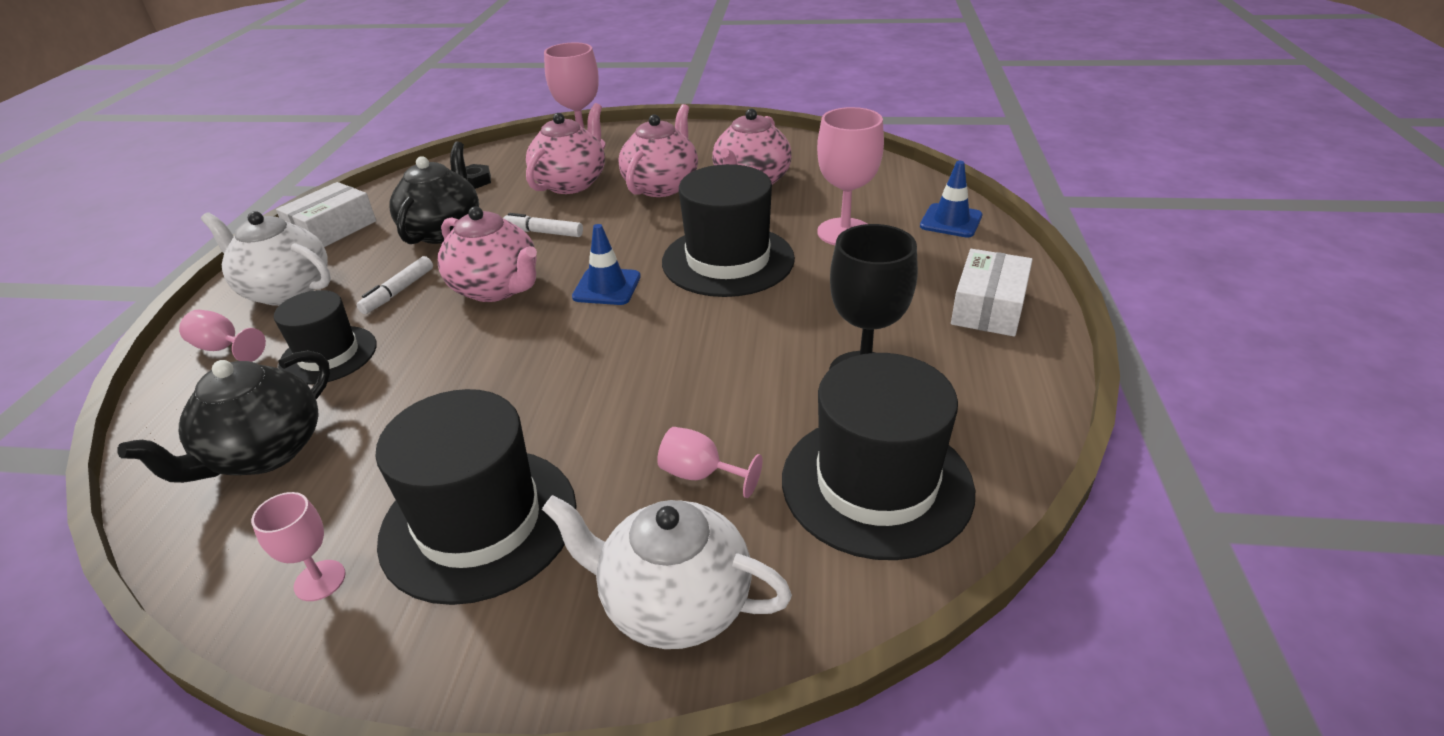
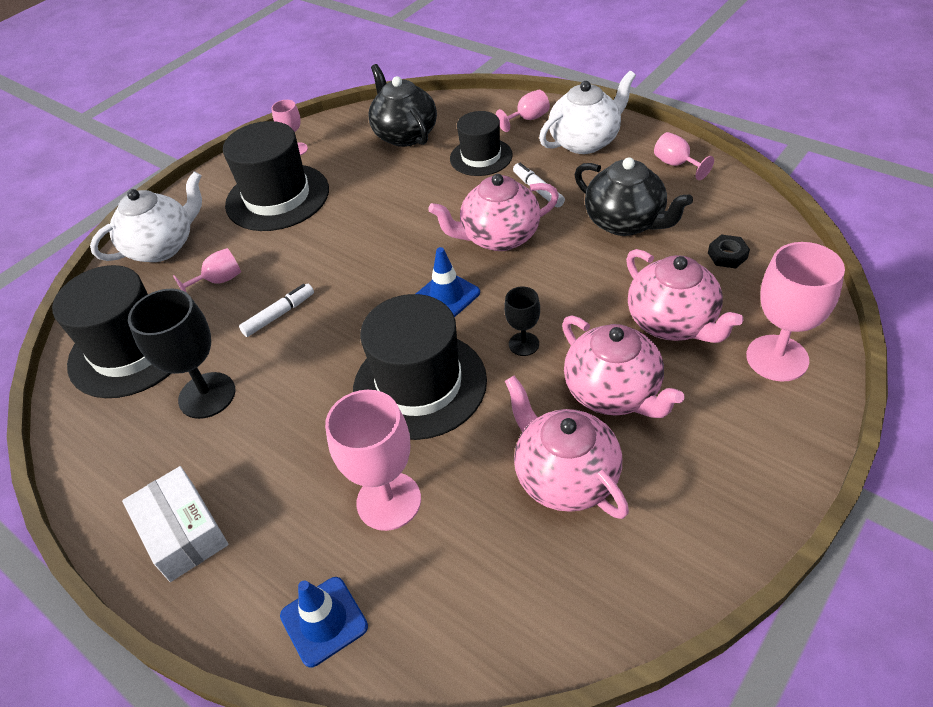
camera: 125 degrees right, 10 degrees up
(332, 229) = (676, 164): white box -> pink goblet
(544, 232) = (573, 280): white marker -> white marker (279, 315)
(641, 231) = (524, 344): none -> black goblet

